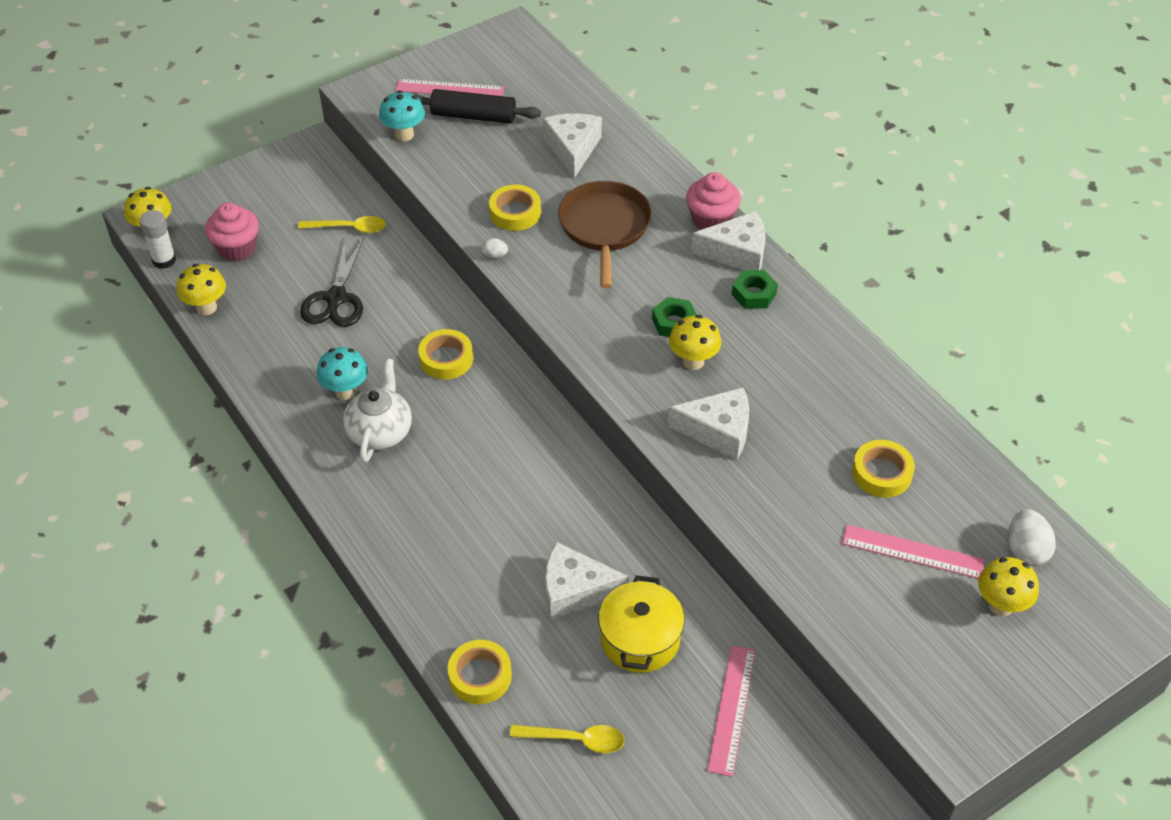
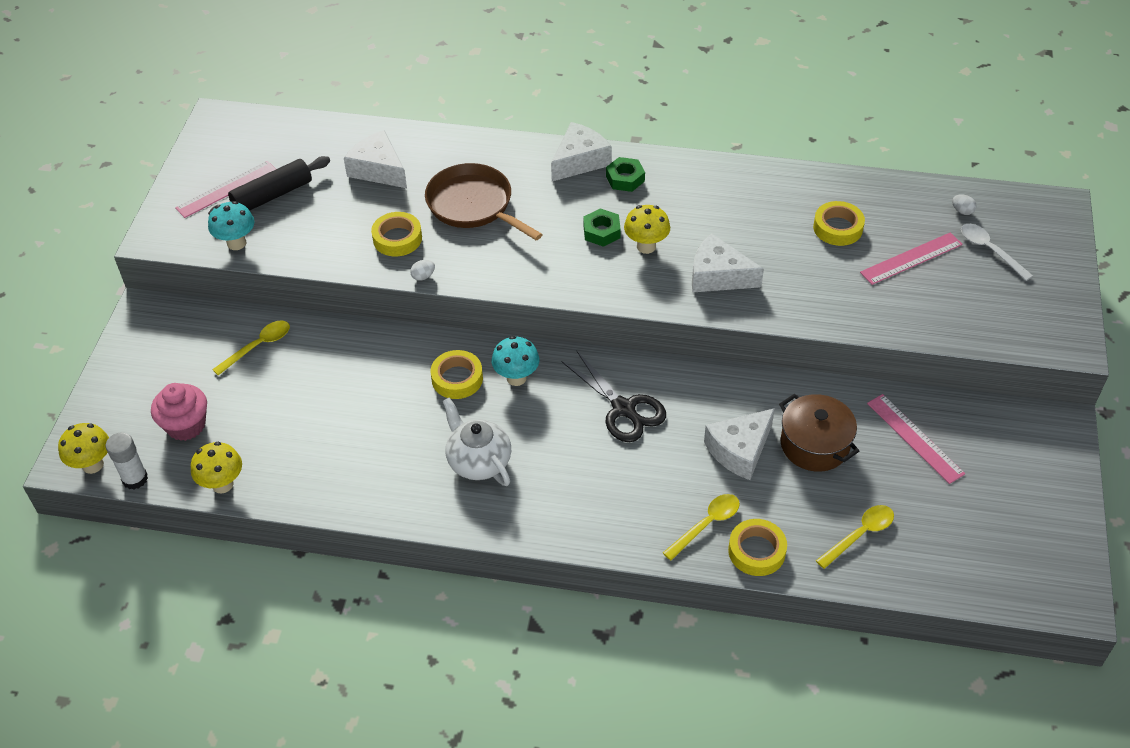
camera: 45 degrees left, 0 degrees up
(336, 298) = (318, 400): black scissors -> black scissors (623, 409)
(345, 391) = (416, 455): turquoise mushroom -> turquoise mushroom (516, 378)
(471, 622) = (706, 525): none -> yellow spoon
(640, 639) = (814, 445): yellow pot -> brown pot
(711, 220) = (536, 152): pink cupcake -> none
(718, 431) = (718, 276): white cheese -> white cheese turned 120 degrees counterclockwise
(1001, 605) = (990, 250): yellow mushroom -> white spoon
(1026, 550) = (962, 211): white egg -> white egg, size x0.53

